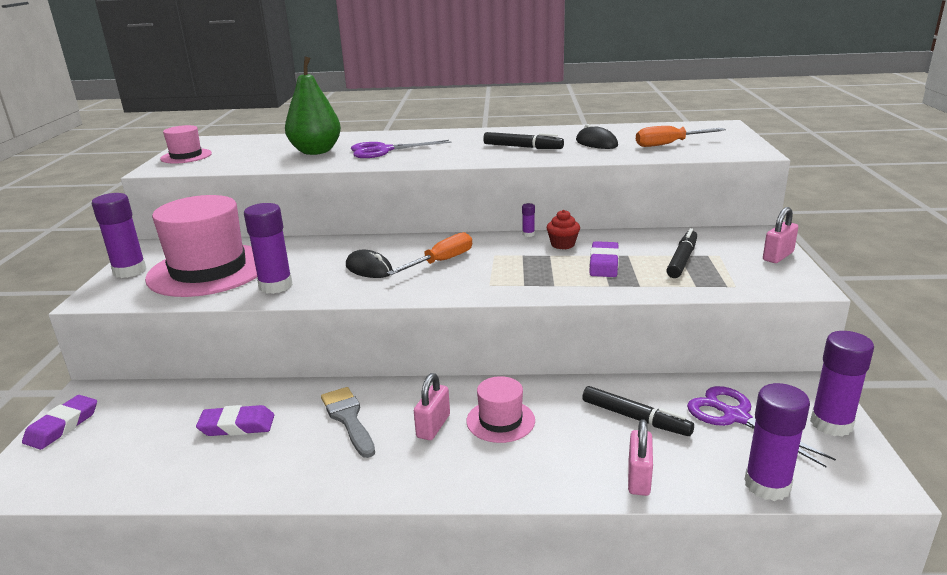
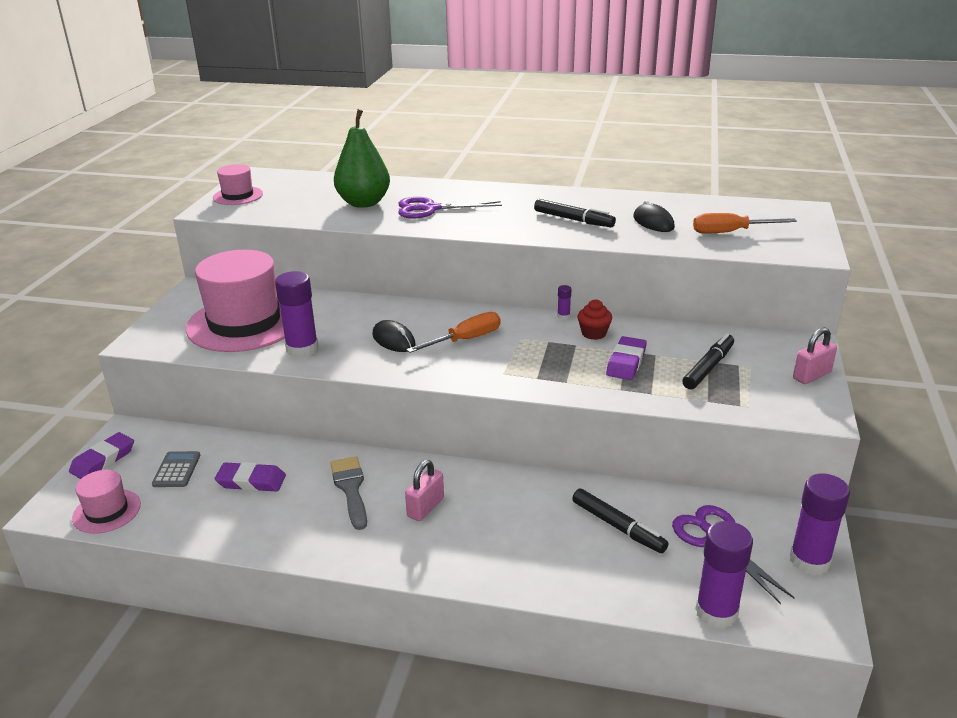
camera: 10 degrees right, 5 degrees up
(130, 271) = (173, 315): purple glue stick -> none
(150, 425) = (177, 470): none -> grey calculator
(500, 421) = (489, 511): pink hat -> pink hat (107, 511)
(639, 478) = (598, 587): pink padlock -> none

